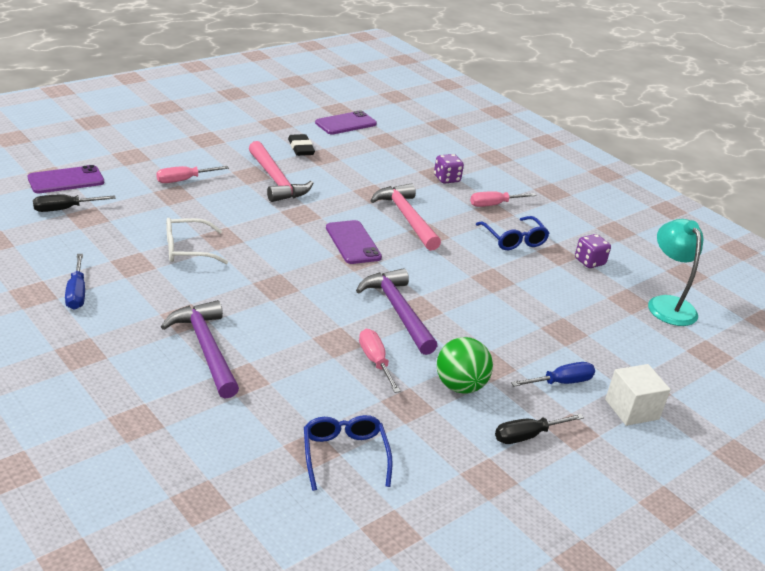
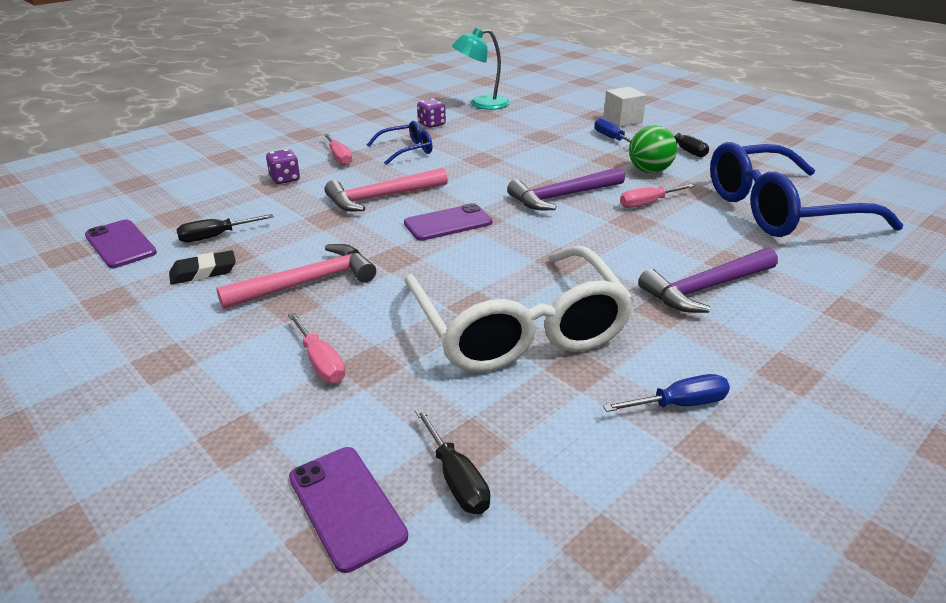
camera: 90 degrees left, 0 degrees up
(186, 249) = (519, 330): white glasses -> white glasses, size x2.17
(344, 454) = (777, 210): blue glasses -> blue glasses, size x2.17
(350, 152) = (216, 236): none -> black screwdriver

